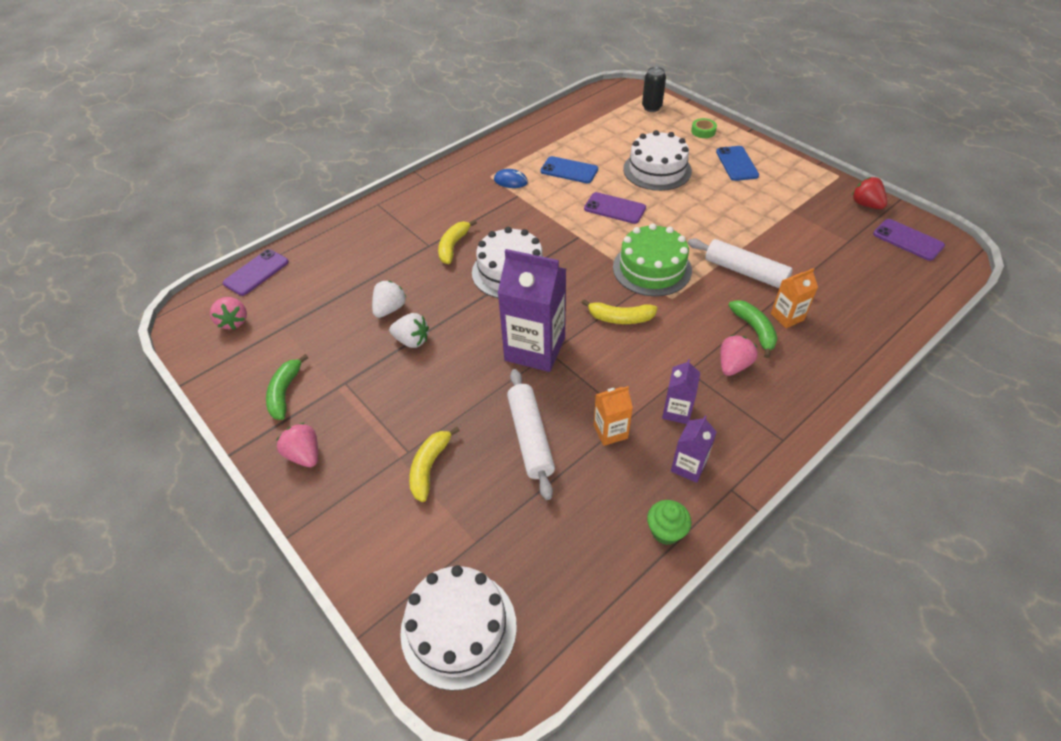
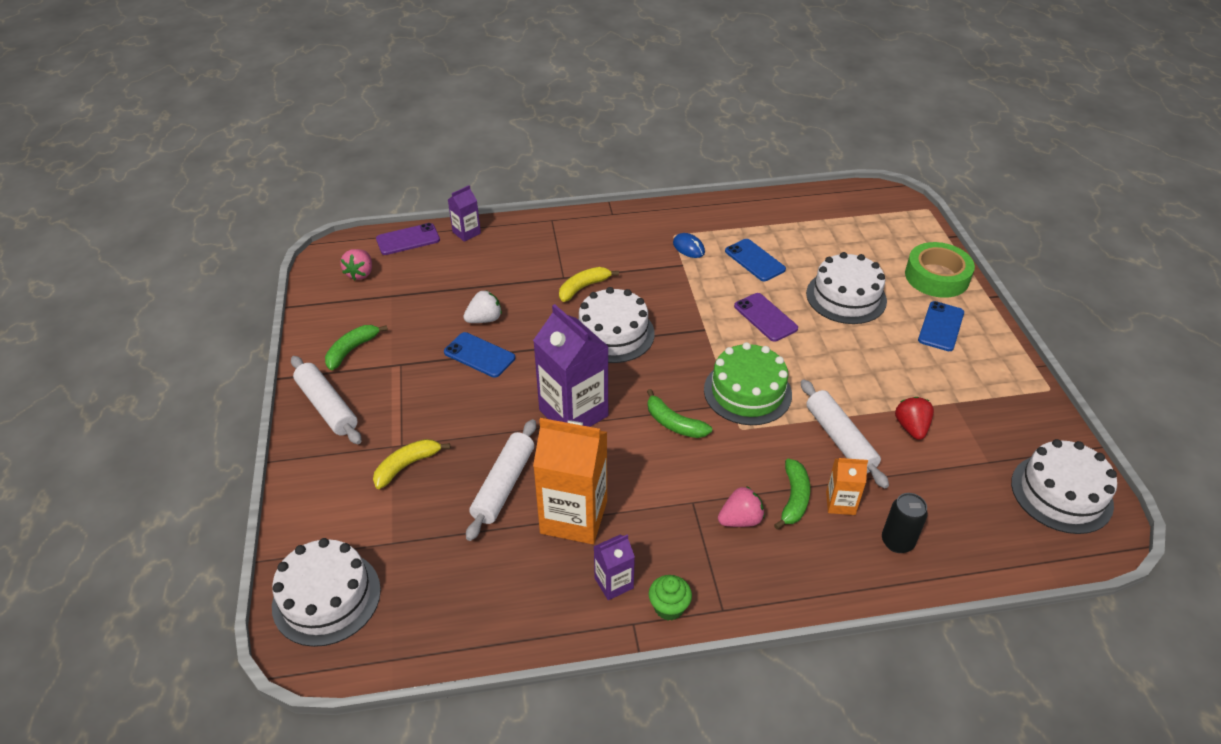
camera: 30 degrees right, 5 degrees down
(305, 455) = (327, 406): pink strawberry -> white rolling pin
(412, 340) = (479, 355): white strawberry -> blue phone
(610, 431) = (574, 517): orange carton -> orange carton, size x2.00
(620, 318) = (674, 423): yellow banana -> green banana
(651, 107) = (903, 229): black can -> black can (897, 542)
(666, 531) = (544, 623): green cupcake -> green cupcake (669, 607)
(677, 411) = (648, 531): purple carton -> purple carton (466, 233)
(703, 131) = (936, 277): green tape -> green tape, size x2.15
(865, 204) = (1050, 434): red strawberry -> red strawberry (911, 427)
(908, 240) = (1061, 493): purple phone -> white cake

